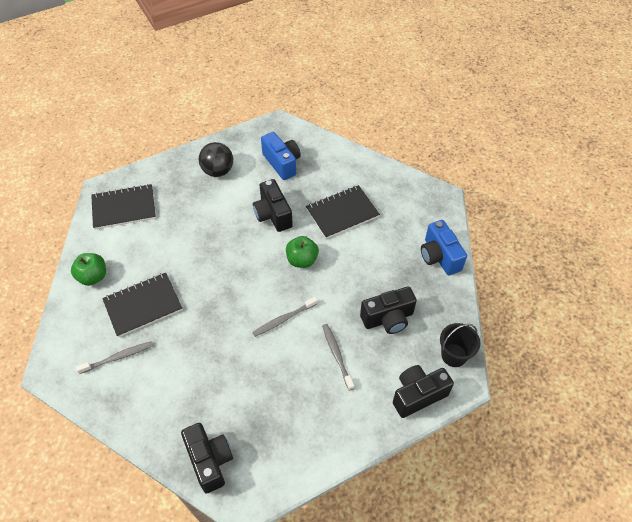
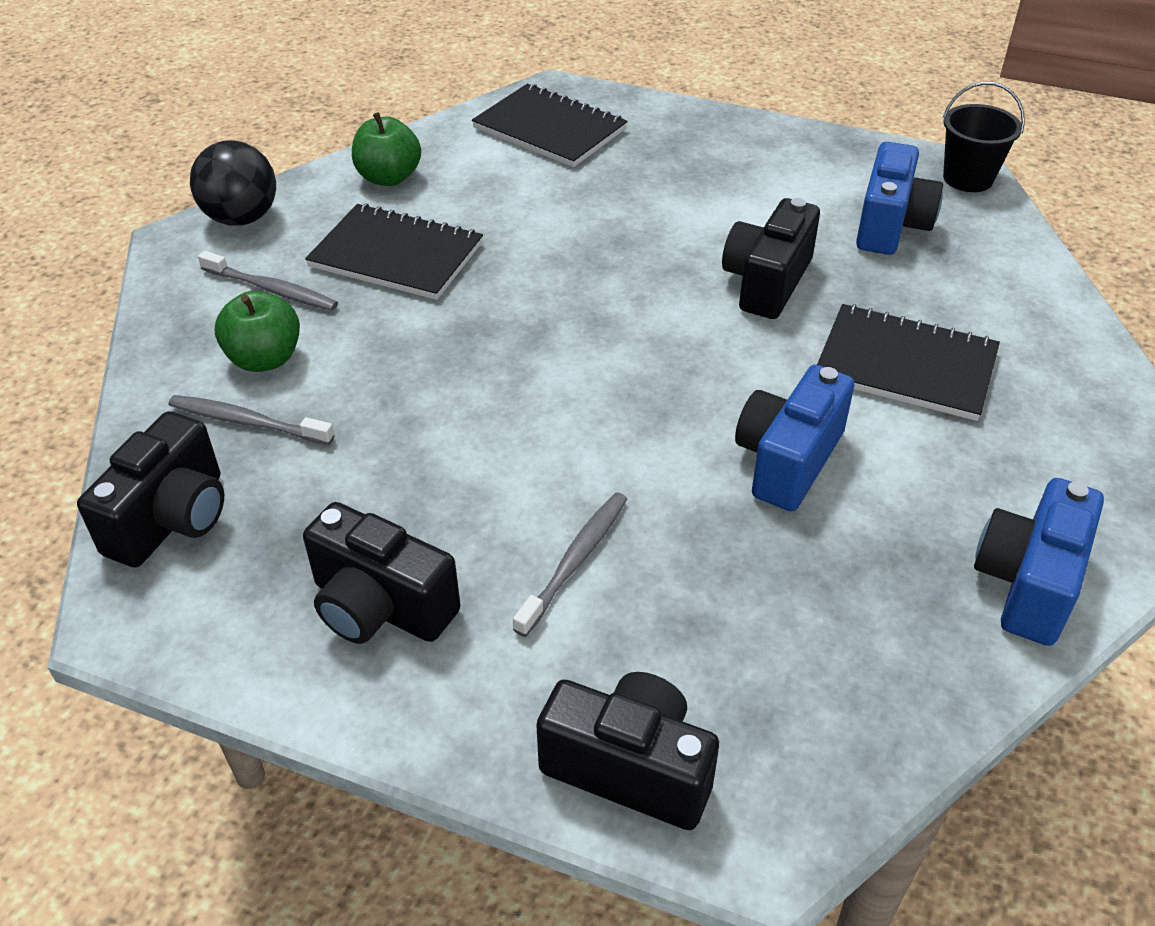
camera: 50 degrees right, 10 degrees down
(218, 171) = (759, 170): black ball -> black ball (242, 218)
(283, 319) = (565, 433): grey toothbrush -> grey toothbrush (247, 422)
(302, 260) = (724, 378): green apple -> green apple (265, 359)
(349, 272) = (788, 460): none -> blue camera
(388, 318) = (757, 590): black camera -> black camera (380, 606)
(454, 355) = (811, 776): black bucket -> black bucket (968, 178)

